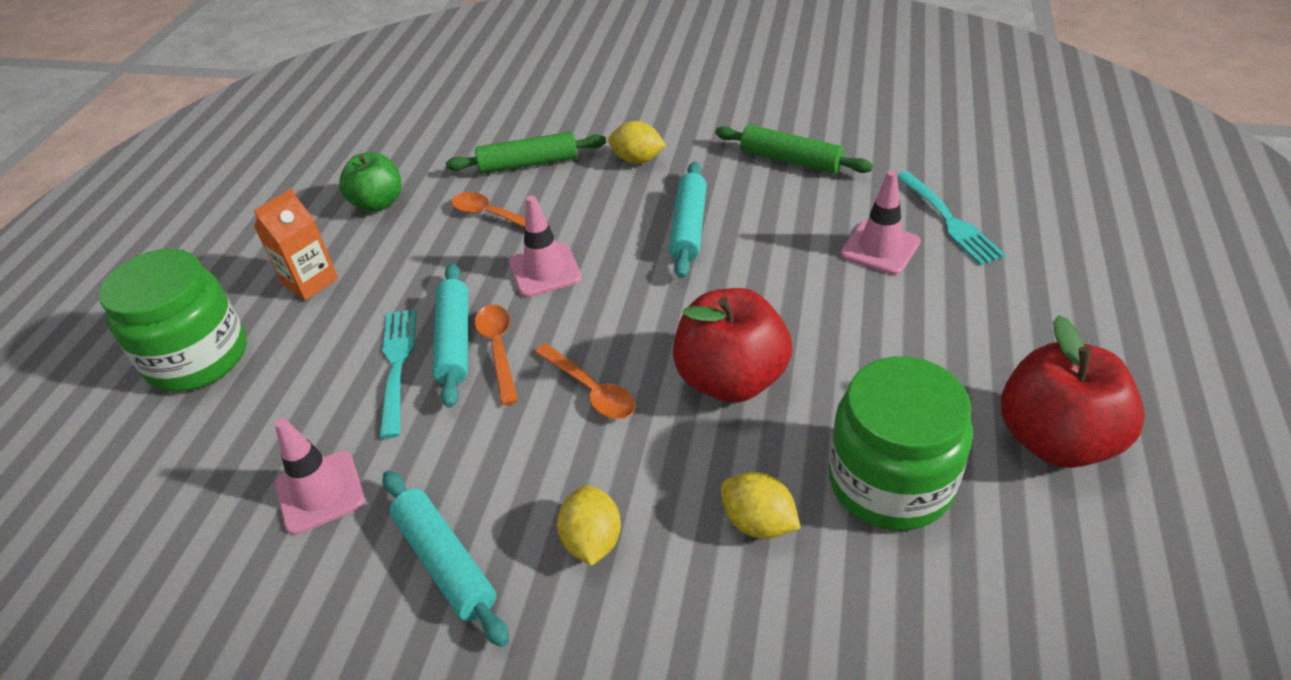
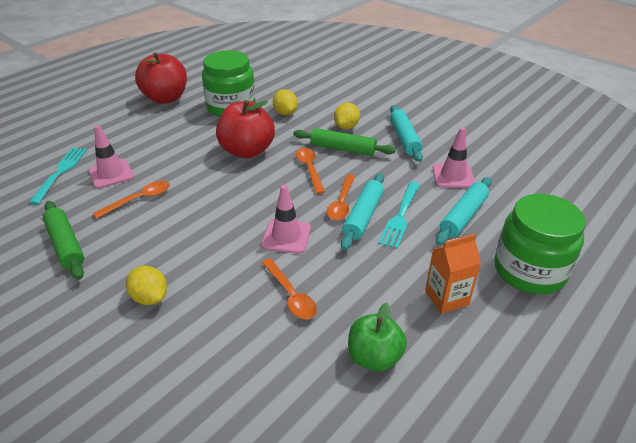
camera: 155 degrees left, 5 degrees down
(528, 163) = (228, 339): green rolling pin -> green rolling pin (343, 149)
(688, 227) = (181, 227): turquoise rolling pin -> turquoise rolling pin (463, 216)
(786, 233) = (139, 199): none -> orange spoon

